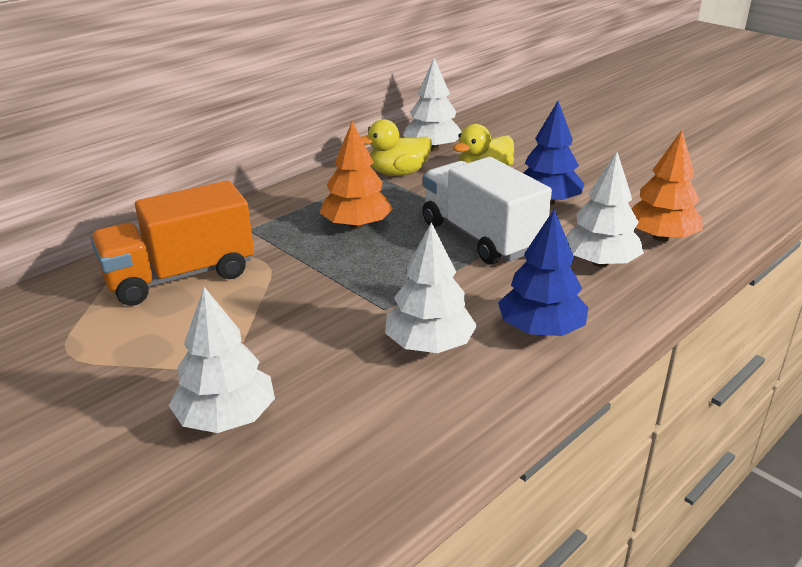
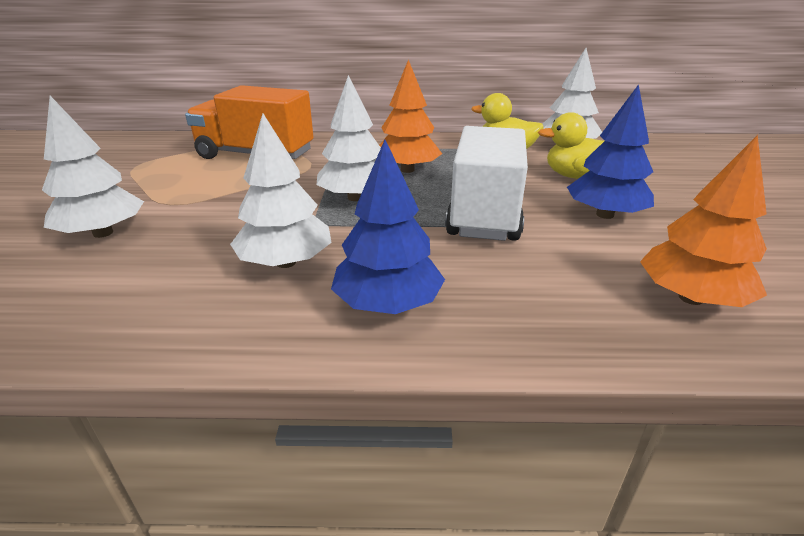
camera: 45 degrees right, 0 degrees up
(600, 262) = (563, 284): white tree -> white tree (355, 197)

